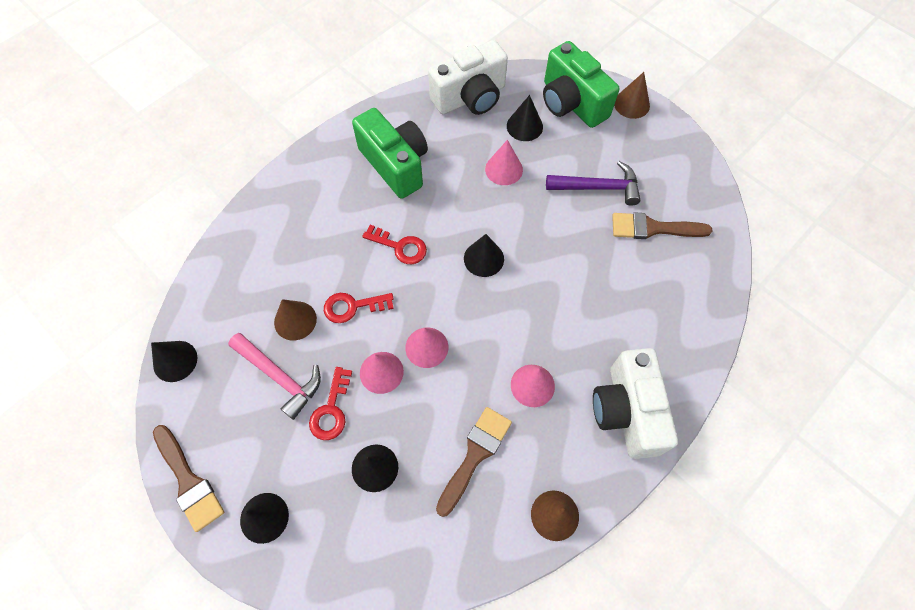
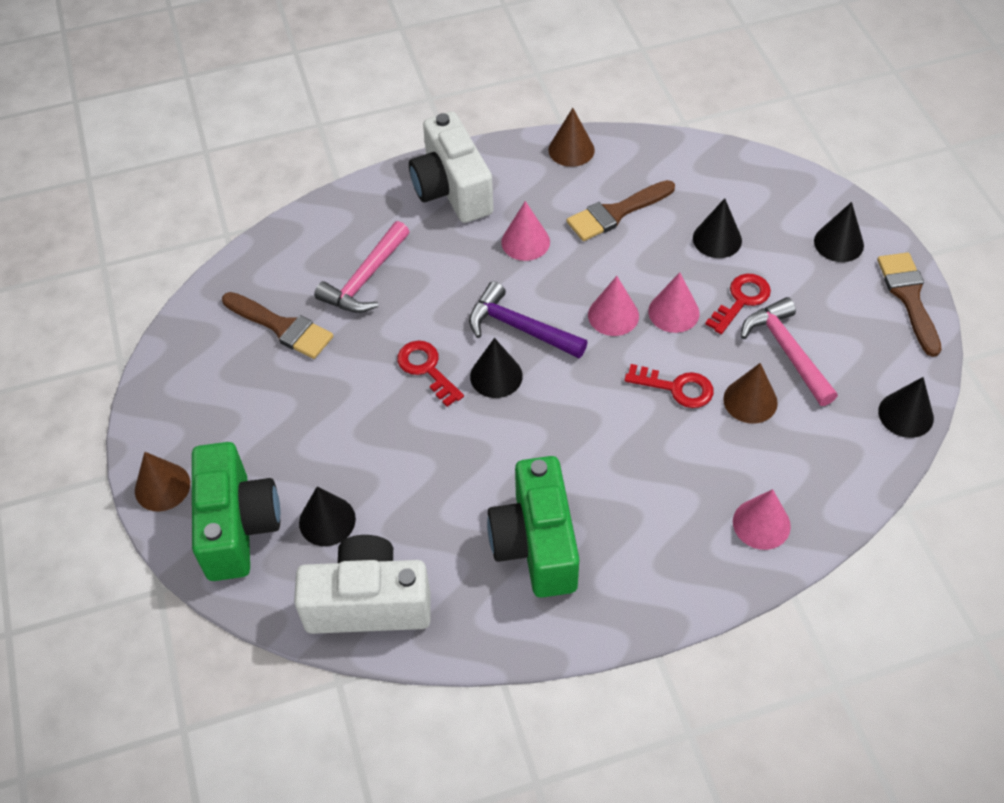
camera: 150 degrees left, 10 degrees down
(400, 247) = (587, 431): red key -> red key (426, 369)
(504, 169) = (398, 472): pink cone -> pink cone (761, 524)
(598, 187) = (302, 398): purple hammer -> purple hammer (520, 328)
(626, 411) = (452, 190): white camera -> white camera turned 135 degrees clockwise
(628, 292) = (365, 279): none -> pink hammer

